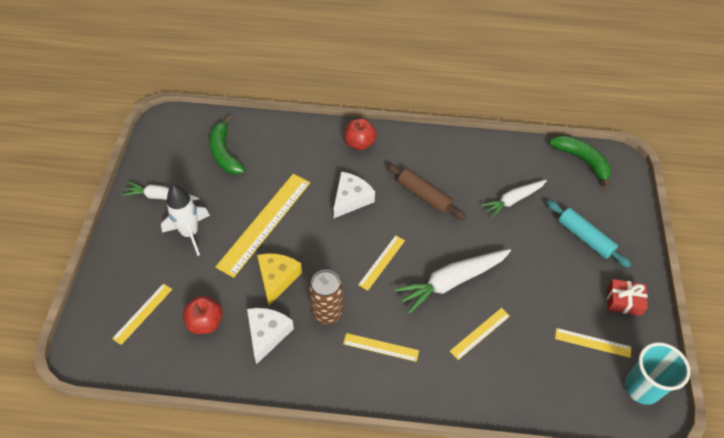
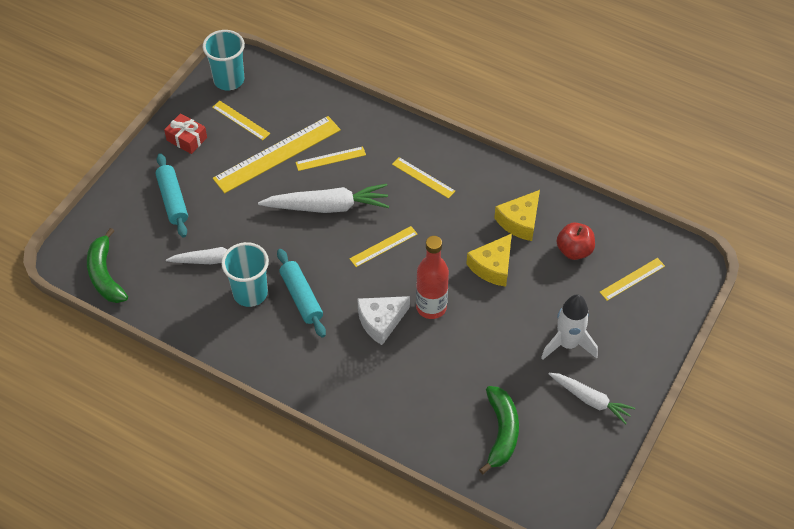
camera: 155 degrees left, 0 degrees up
(265, 223) = (484, 327): yellow ruler -> yellow ruler (277, 154)
(267, 334) = (520, 221): white cheese -> yellow cheese
(316, 224) = (431, 307): none -> red bottle
(327, 312) = (457, 221): brown can -> none
(359, 143) = (336, 386): red apple -> none
(424, 195) = (301, 297): brown rolling pin -> turquoise rolling pin
(465, 185) = (250, 293): none -> turquoise cup

